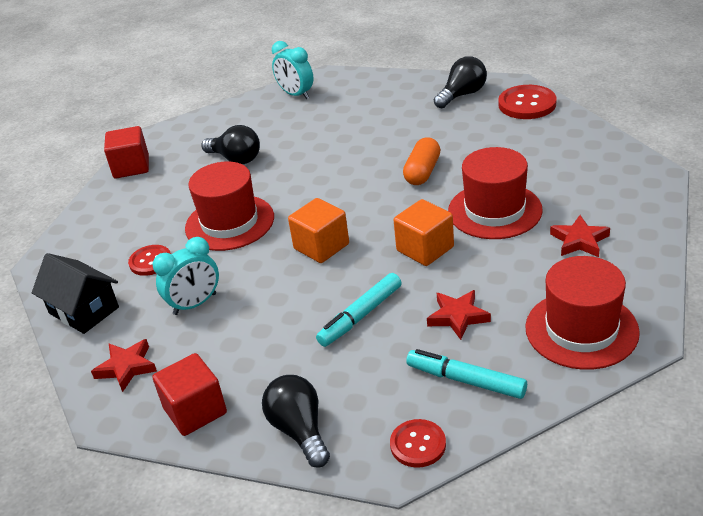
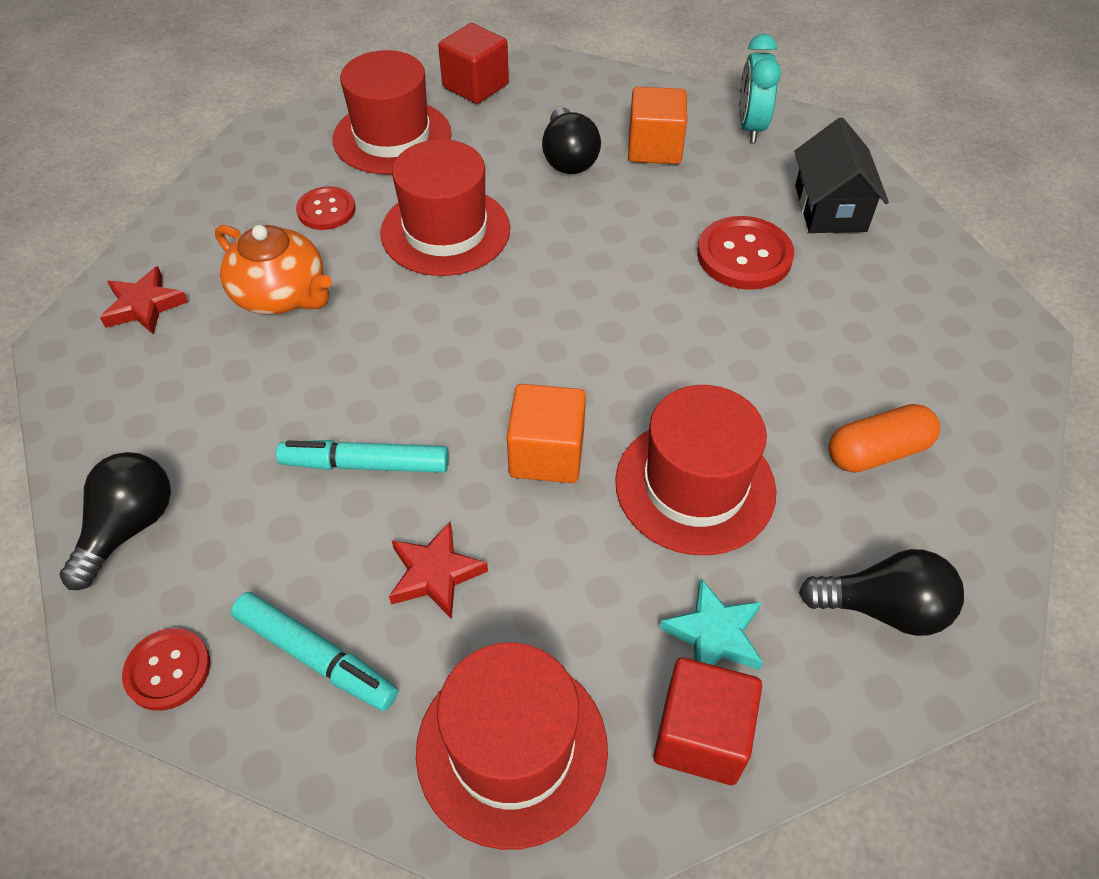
camera: 45 degrees right, 15 degrees up
(83, 310) = (211, 212): black house -> black house (830, 208)
(126, 213) = (392, 137): none -> red hat
(195, 304) = (281, 294): turquoise clock -> orange teapot
(195, 411) = (110, 409): red cube -> red cube (701, 736)
(321, 246) = (468, 343): orange cube -> orange cube (654, 148)
(422, 172) = (708, 352): orange capsule -> orange capsule (877, 452)
(462, 95) = (931, 290): black light bulb -> black light bulb (883, 608)
(466, 380) = (316, 657): turquoise marker -> turquoise marker turned 135 degrees clockwise
(527, 104) = (989, 378): red button -> red button (744, 255)
(579, 240) = (714, 634): red star -> turquoise star

